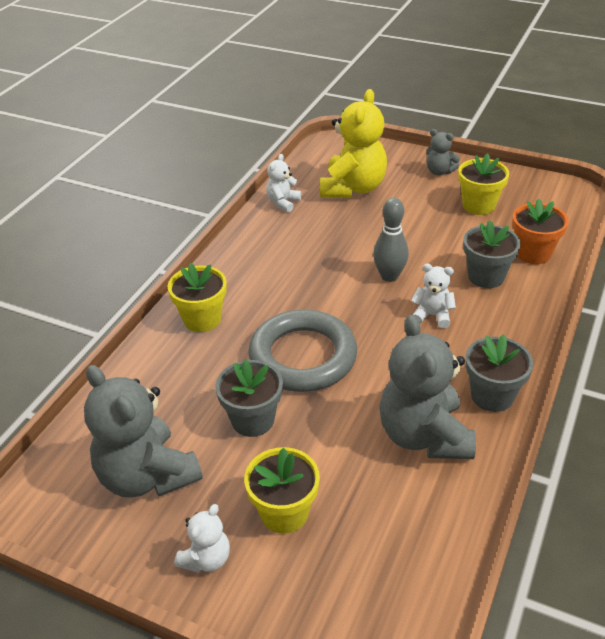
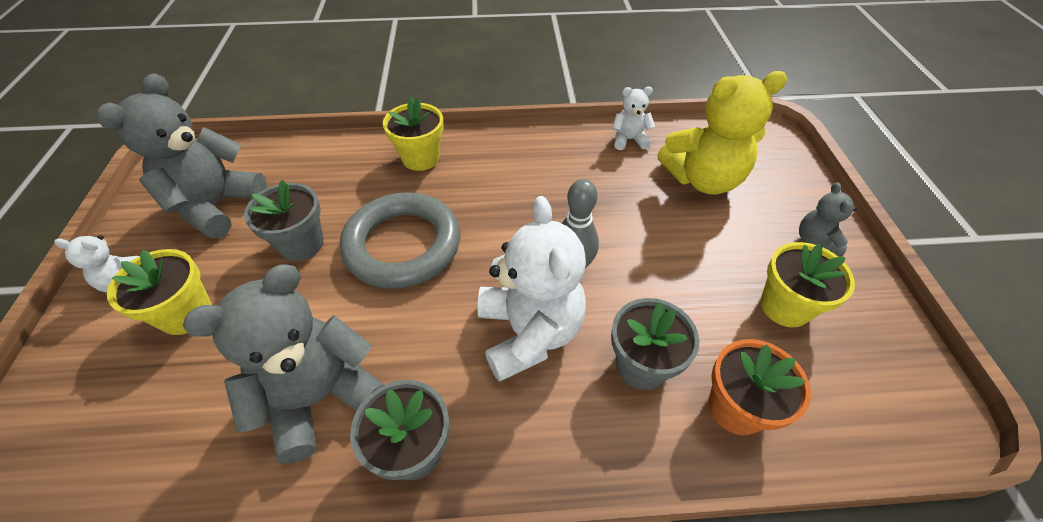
camera: 60 degrees right, 10 degrees up
(432, 315) = (529, 333): white teddy bear -> white teddy bear, size x2.03

